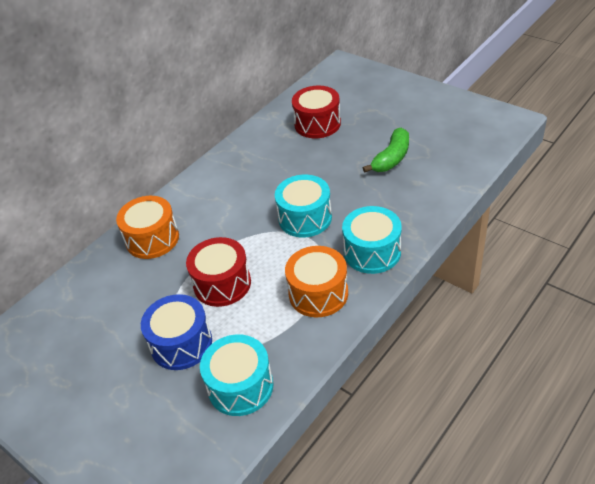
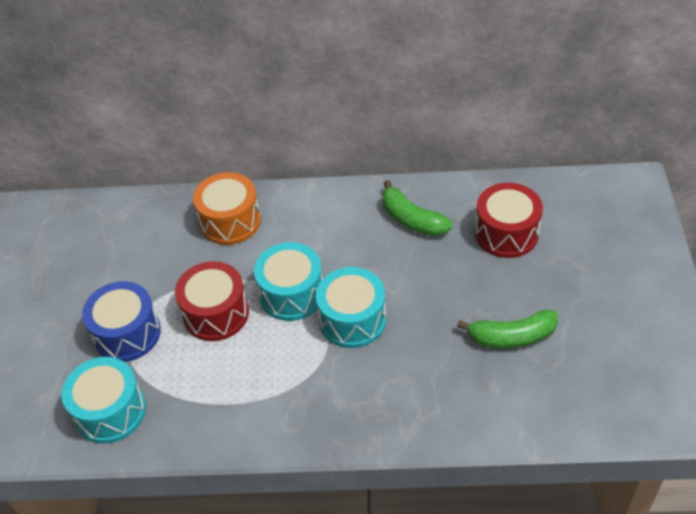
camera: 50 degrees right, 5 degrees up
(260, 155) = (412, 219): none -> green banana
(318, 293) = (260, 399): orange drum -> none
(372, 252) = (350, 410): turquoise drum -> turquoise drum (292, 294)

